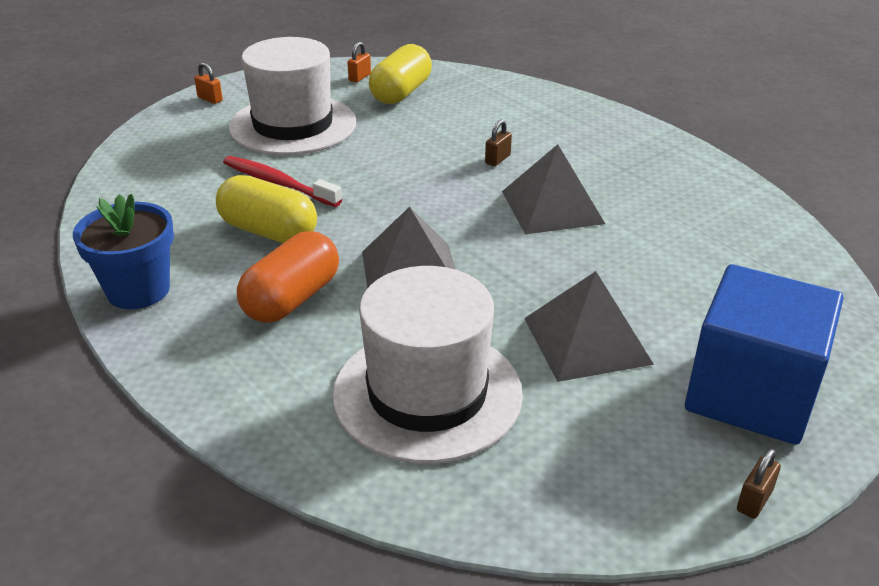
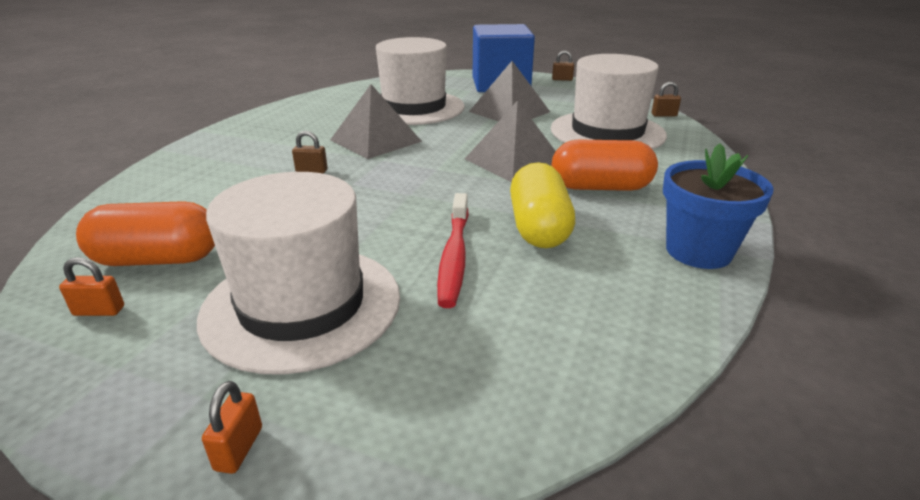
camera: 120 degrees left, 5 degrees down
(401, 93) = (158, 259): yellow capsule -> orange capsule
(441, 511) = (664, 115): none -> brown padlock
(662, 263) = (414, 108): none -> white hat

